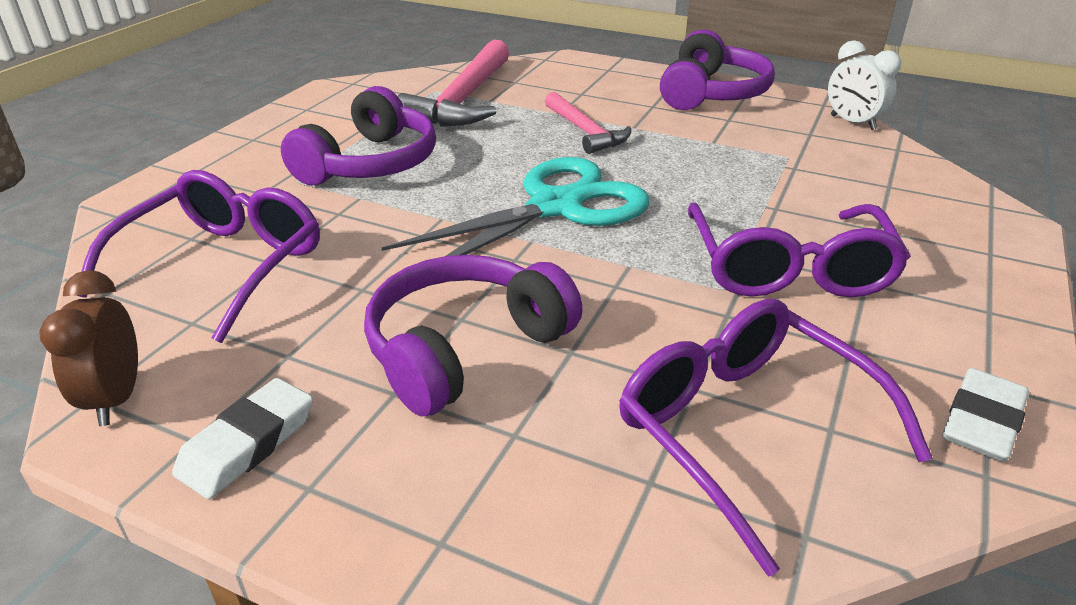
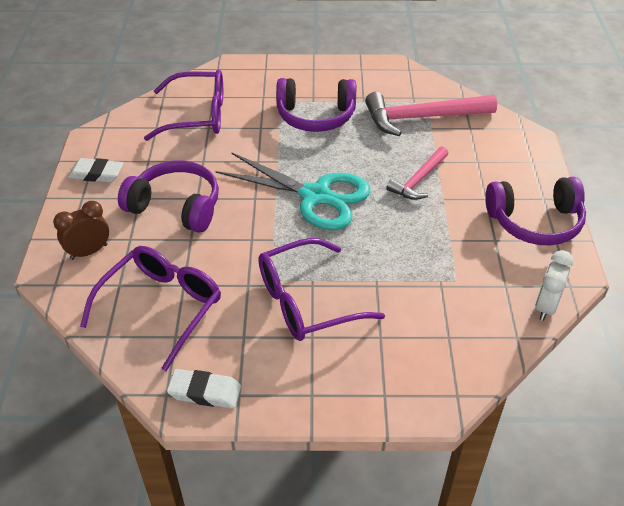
camera: 65 degrees right, 10 degrees up
(116, 398) = (105, 133): brown clock -> brown clock (89, 252)

